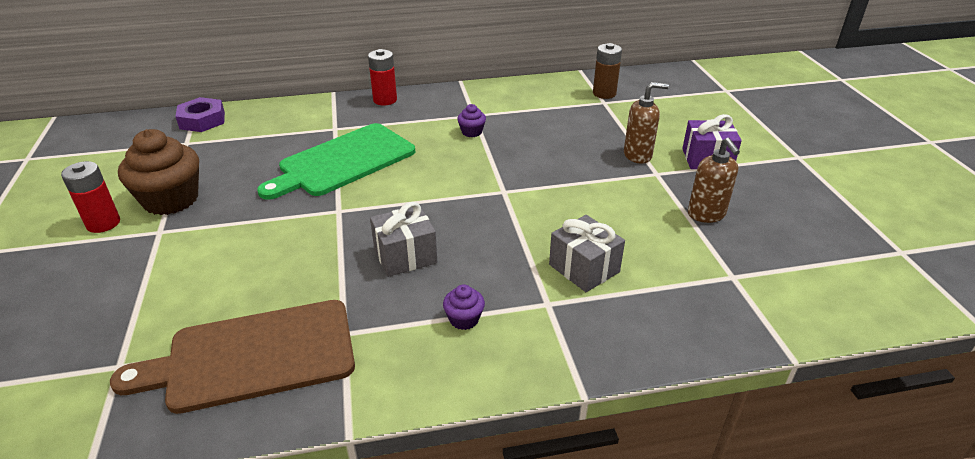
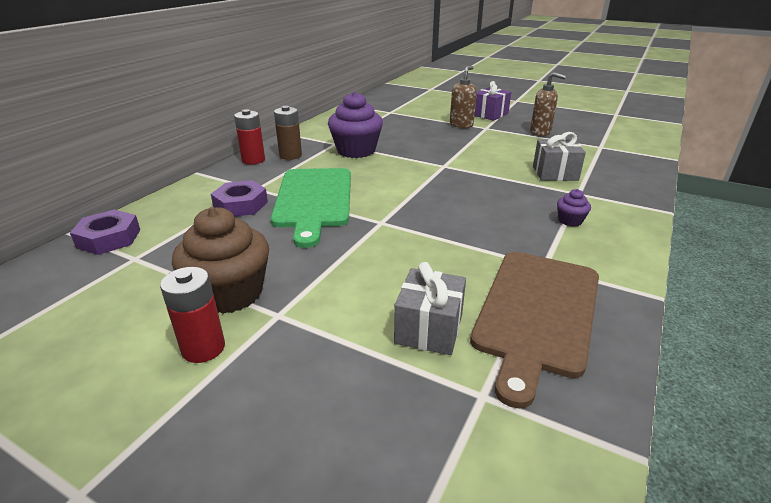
camera: 50 degrees left, 5 degrees down
(299, 137) = (240, 205): none -> purple nut
(405, 256) = (476, 216): grey gift -> grey gift (429, 329)
(471, 132) = (356, 151): purple cupcake -> purple cupcake, size x2.21
(604, 93) = (381, 108): brown battery -> brown battery (290, 155)

